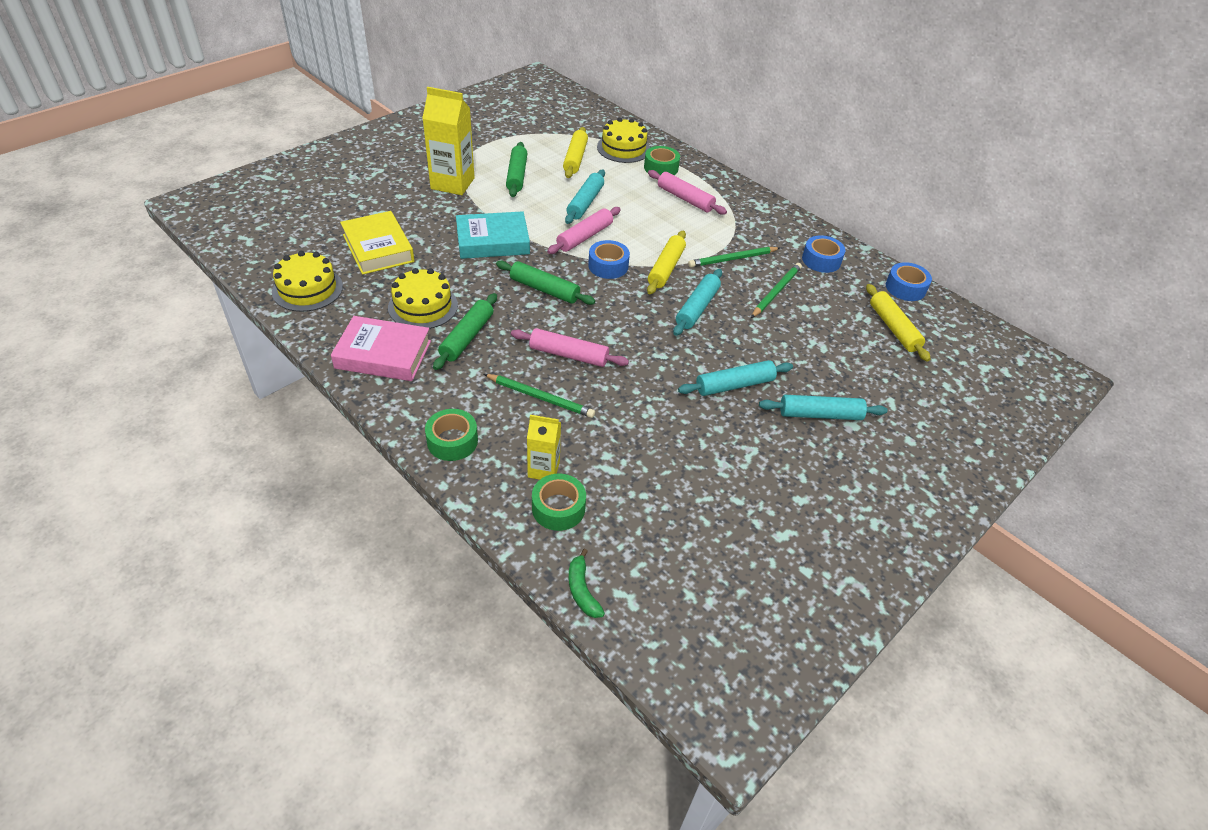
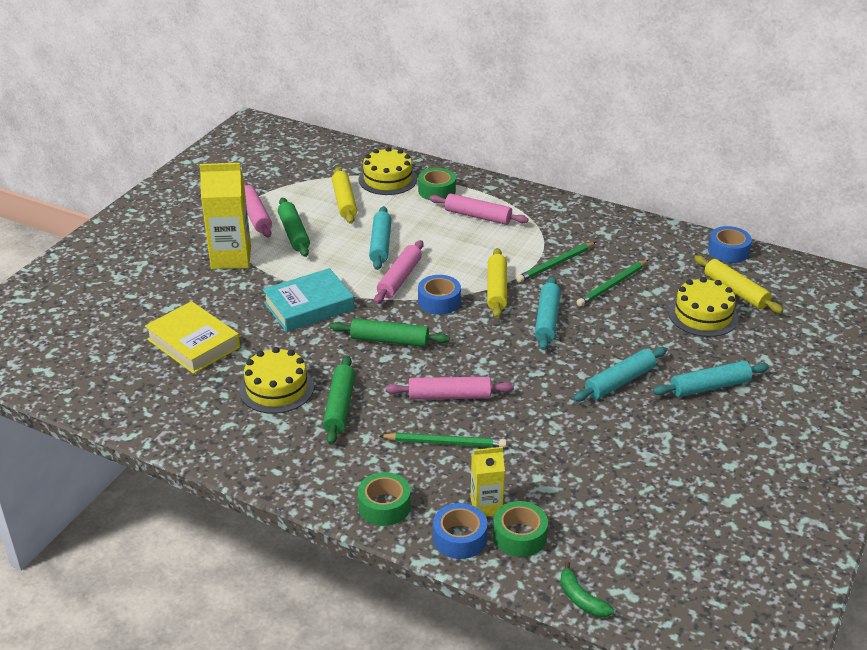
camera: 15 degrees left, 10 degrees down
(307, 289) = (145, 403): yellow cake -> yellow cake (703, 315)
(383, 354) = (265, 445): pink book -> none
(494, 153) = (255, 216): none -> pink rolling pin
(776, 292) = (612, 285): green pencil -> green pencil turned 150 degrees counterclockwise
(821, 260) = (639, 244): blue tape -> blue tape (459, 538)

